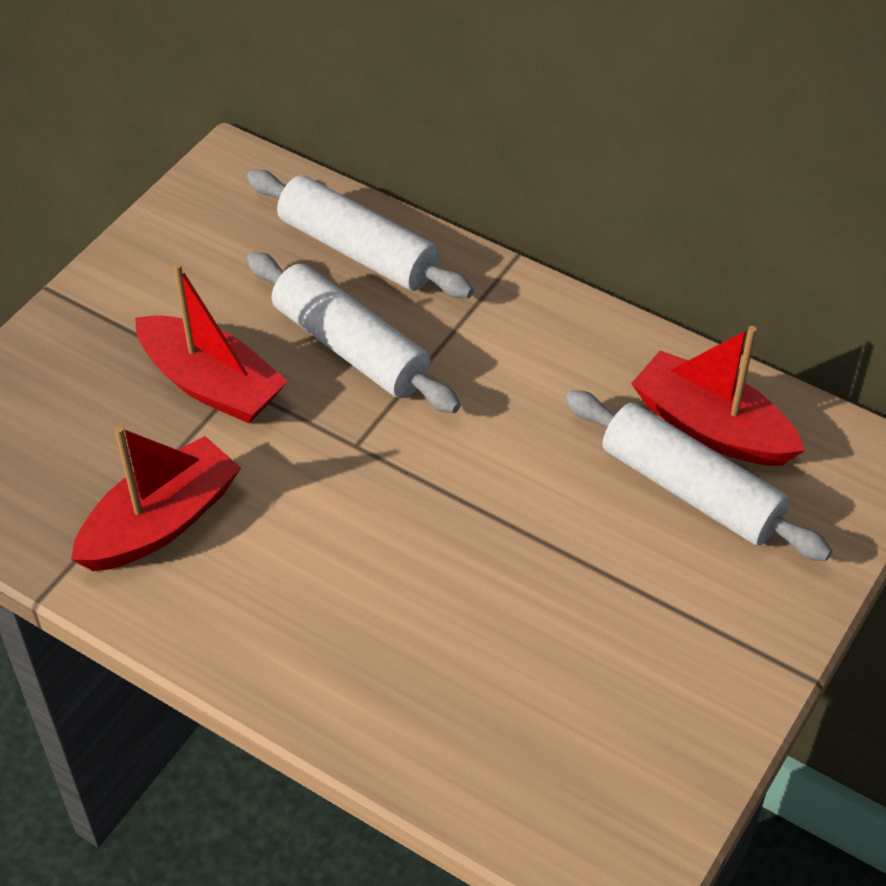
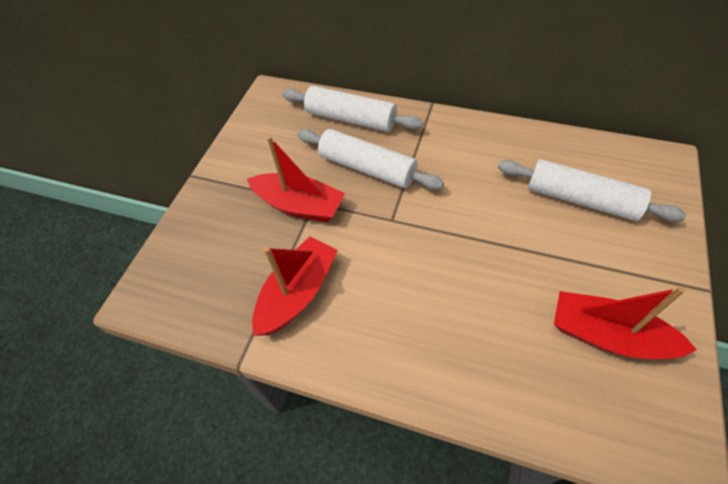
camera: 10 degrees left, 5 degrees up
(711, 427) = (573, 164): red boat -> red boat (607, 335)

